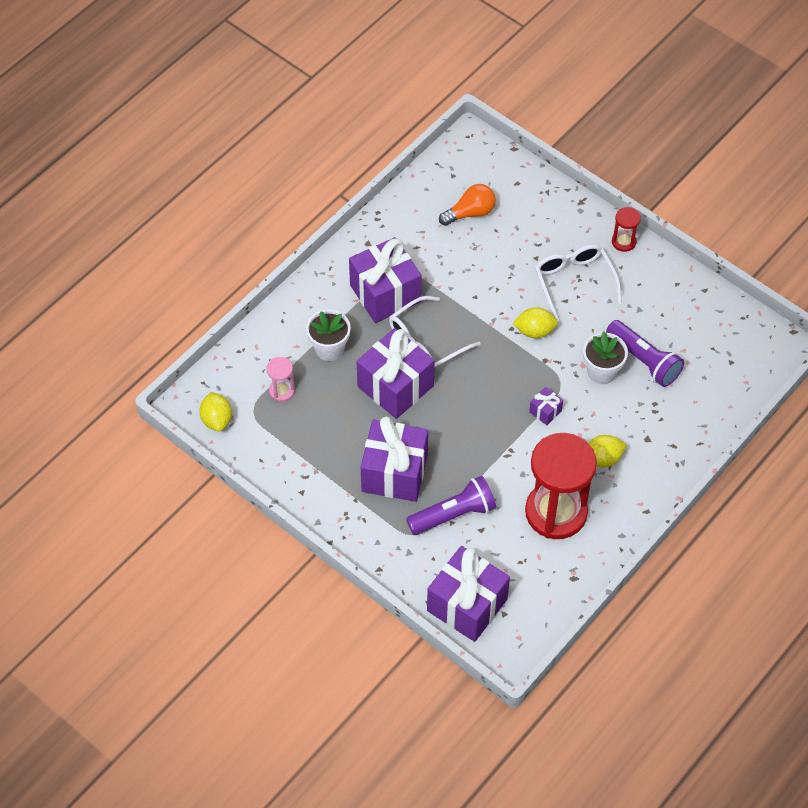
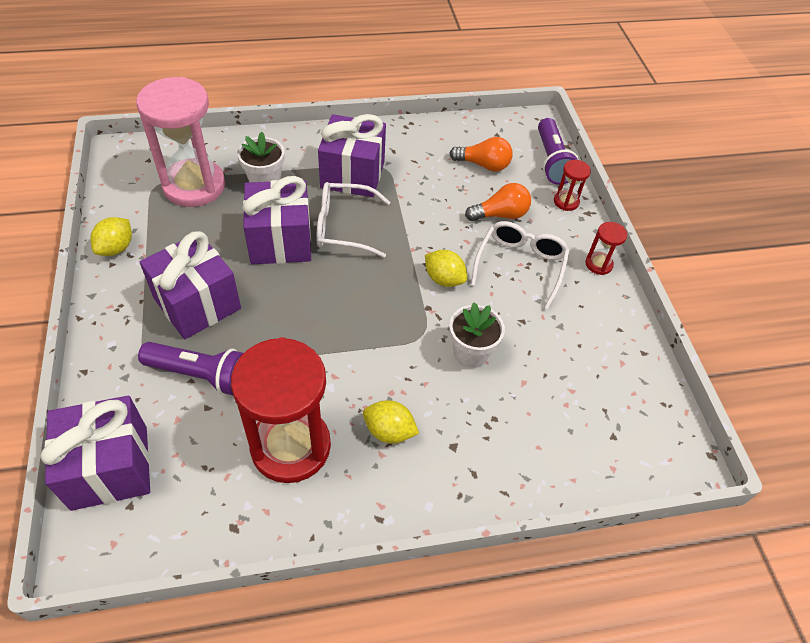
camera: 35 degrees right, 5 degrees down
(217, 419) = (125, 173): yellow lemon -> yellow lemon (116, 248)
(282, 391) = (194, 186): pink hourglass -> pink hourglass, size x2.32
(523, 249) = (500, 214): none -> orange light bulb
(545, 411) = (382, 349): purple gift -> none
(558, 203) = (566, 202): none -> red hourglass
(644, 361) = (522, 372): purple flashlight -> purple flashlight (552, 161)

